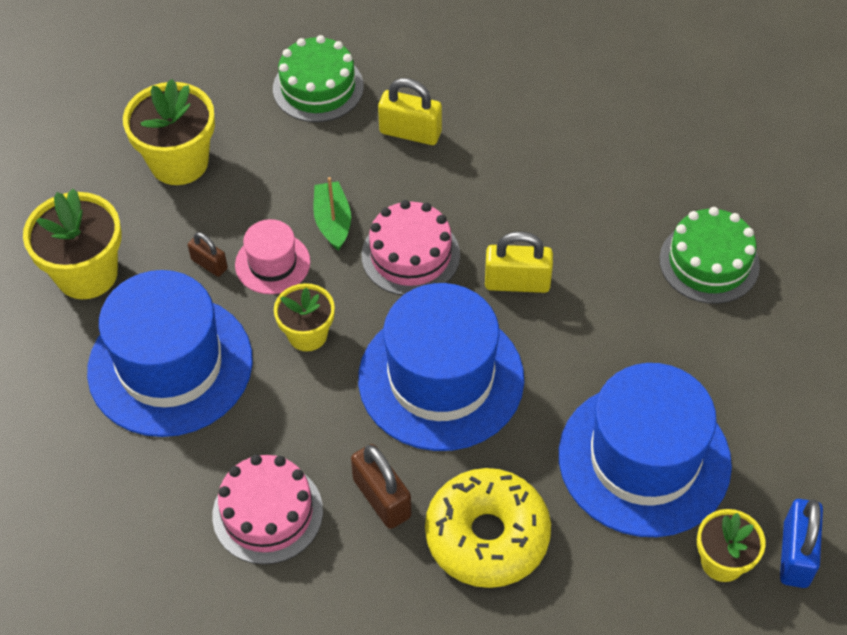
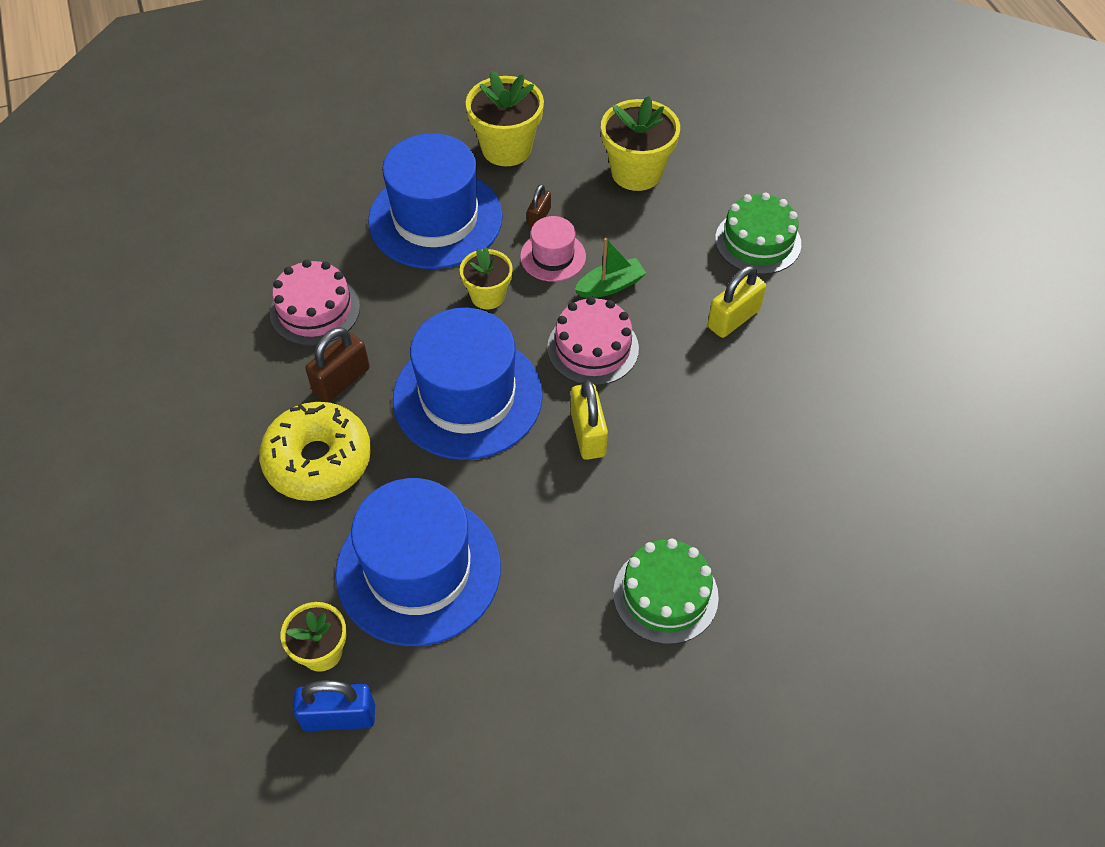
camera: 75 degrees right, 0 degrees up
(410, 132) = (733, 318): yellow padlock -> yellow padlock turned 45 degrees clockwise

